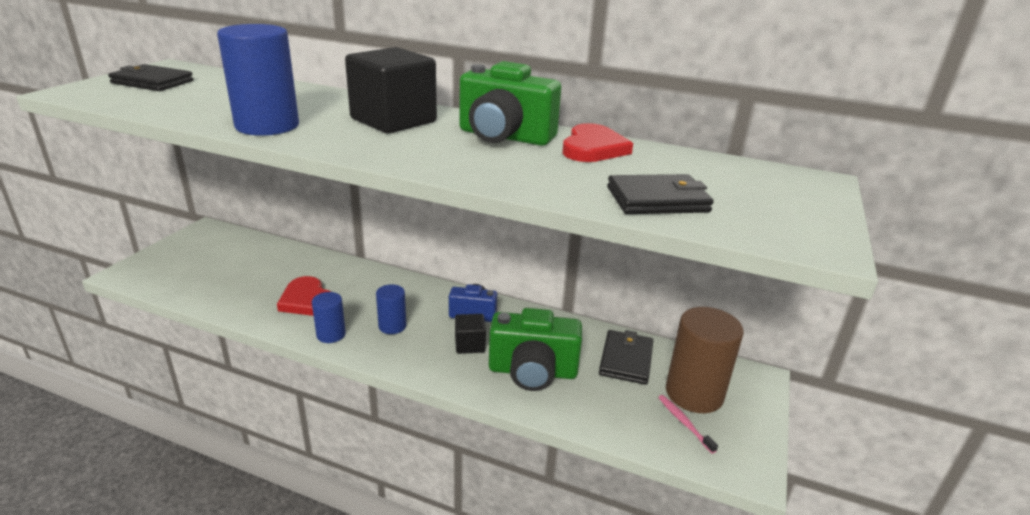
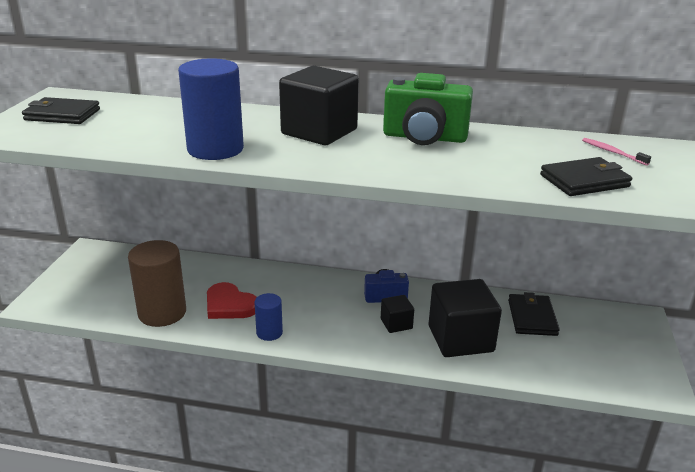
camera: 10 degrees left, 0 degrees up
(392, 326) = (320, 317): blue cylinder -> none
(532, 372) = (460, 339): green camera -> black cube
(593, 148) = (503, 140): red heart -> none
(684, 423) = (600, 362): pink toothbrush -> pink toothbrush (612, 152)
(694, 393) = (598, 337): brown cylinder -> brown cylinder (162, 313)

